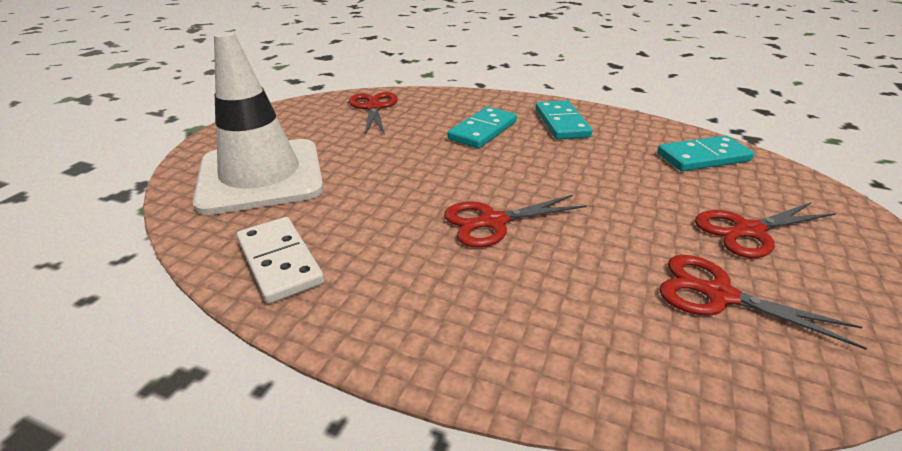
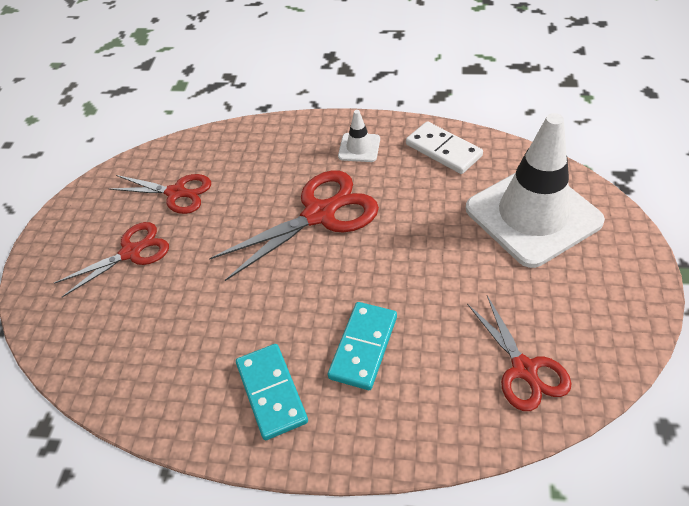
camera: 170 degrees right, 15 degrees up
(399, 297) = (359, 148): none -> white traffic cone
(493, 222) = (319, 214): red scissors -> red scissors, size x1.55
(703, 157) = (123, 353): turquoise domino -> none

